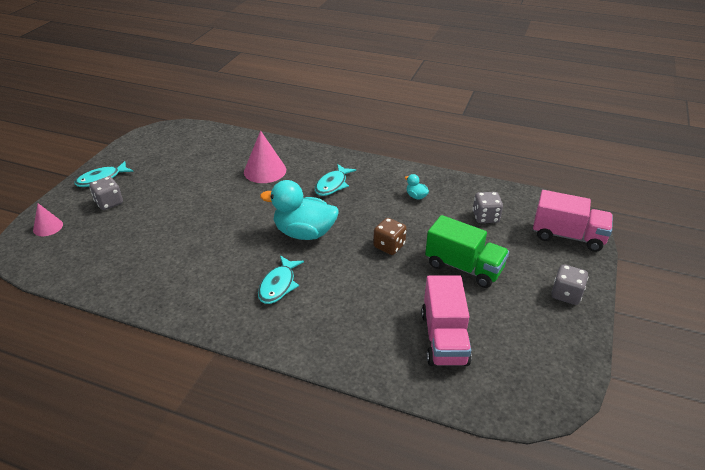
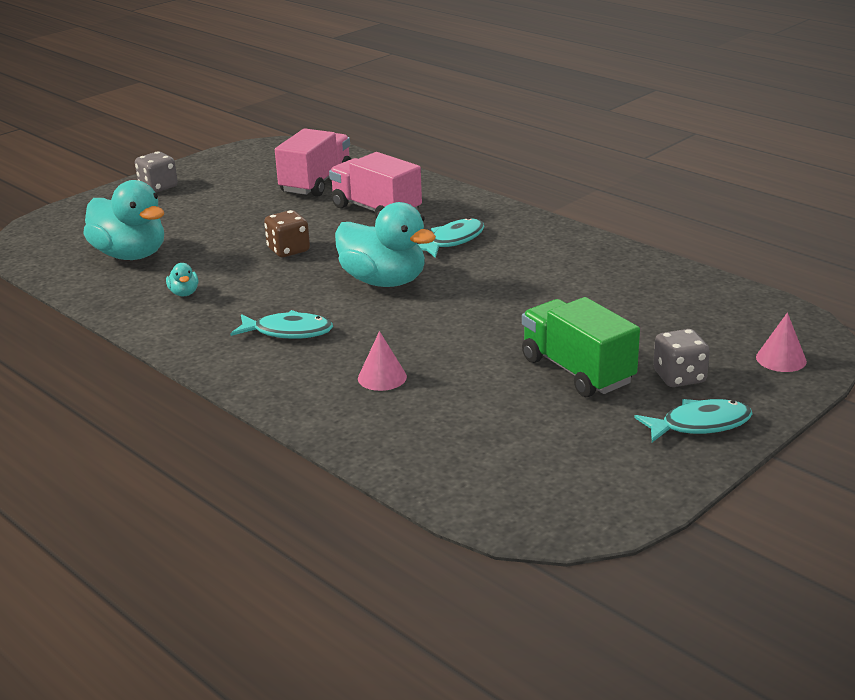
camera: 155 degrees left, 10 degrees down
(265, 170) = (382, 377): pink cone -> pink cone, size x0.59
(332, 185) = (288, 332): turquoise fish -> turquoise fish turned 45 degrees clockwise
(464, 267) = (227, 220): green truck -> green truck (577, 371)
(485, 217) = (131, 255): grey dice -> turquoise duck
(568, 236) = (69, 223): pink truck -> pink truck (376, 210)

